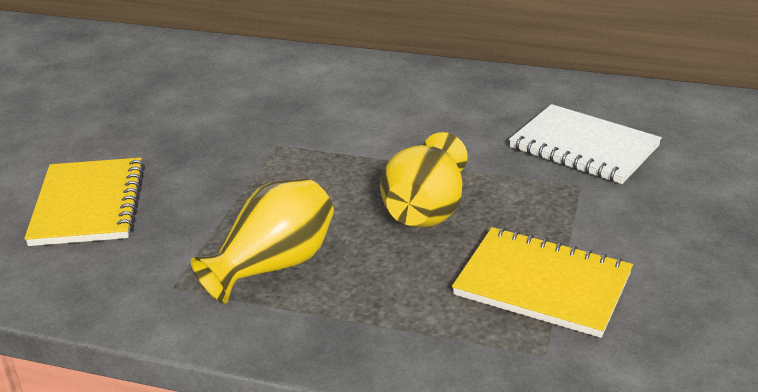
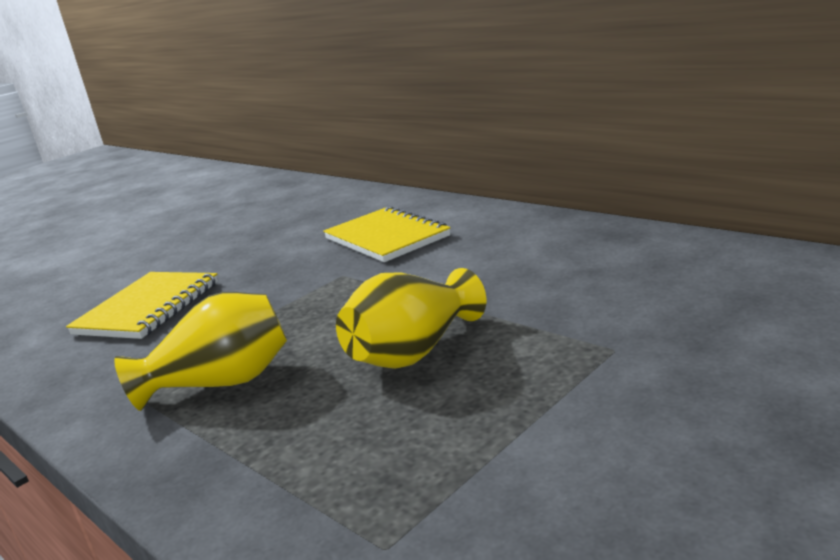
camera: 30 degrees right, 10 degrees down
(542, 284) = (463, 458): yellow notebook -> yellow notebook (386, 237)
(583, 147) = (655, 308): white notebook -> none

